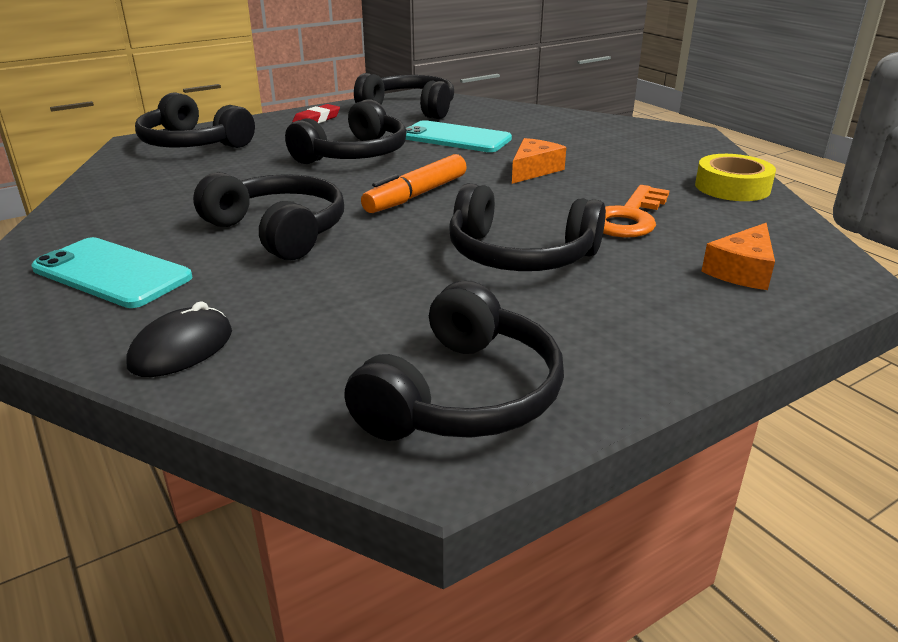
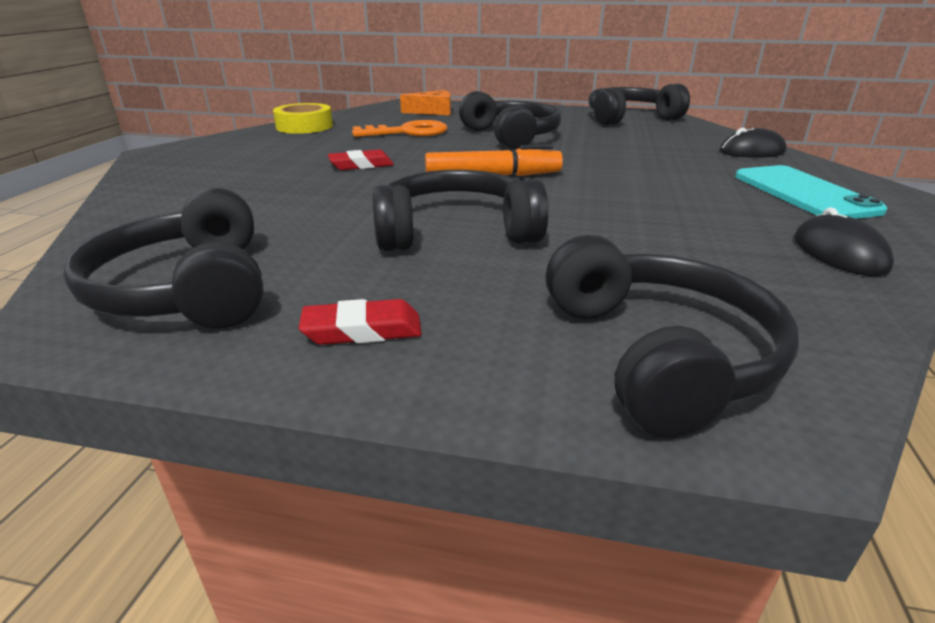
camera: 135 degrees left, 0 degrees up
(95, 214) = (839, 253): none -> black mouse
(279, 231) = (643, 184): black headphones -> none
(455, 138) = (310, 213): turquoise phone -> none
(533, 170) = (361, 165): orange cheese -> red eraser

